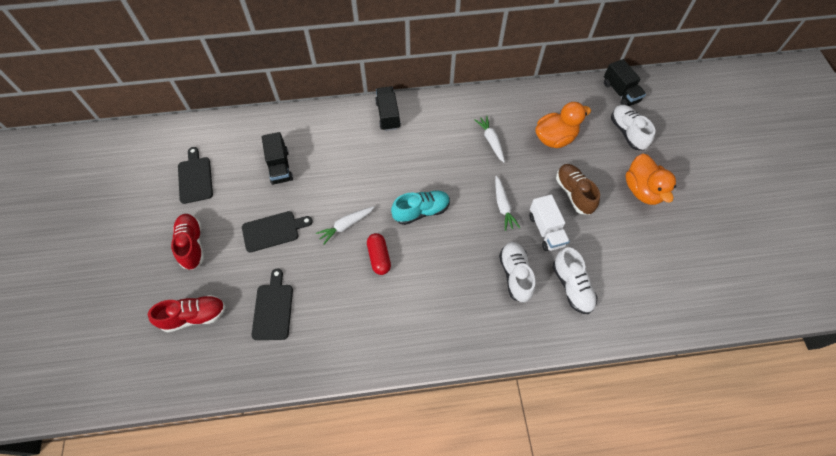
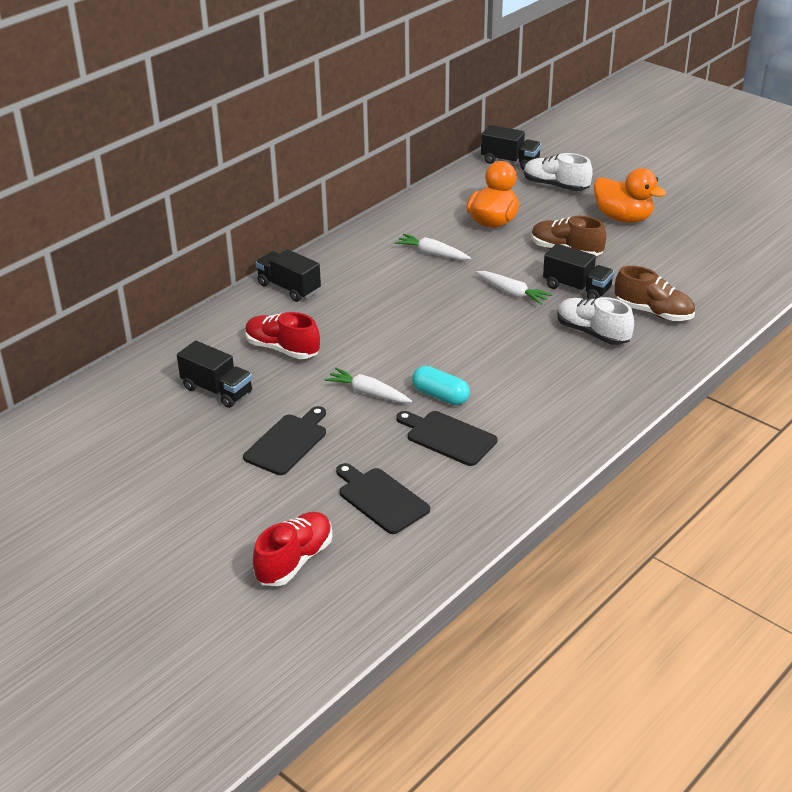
camera: 40 degrees left, 25 degrees down
(192, 245) = (200, 509): red shoe -> red shoe (282, 349)
(195, 178) = (115, 455): black cutting board -> black cutting board (448, 437)
(346, 226) = (368, 393): white carrot -> white carrot turned 105 degrees clockwise
(379, 257) = (440, 396): red capsule -> turquoise capsule
(421, 211) = (435, 339): turquoise shoe -> none
(546, 230) = (577, 288): white truck -> black truck
(572, 286) = (653, 312): white shoe -> brown shoe

